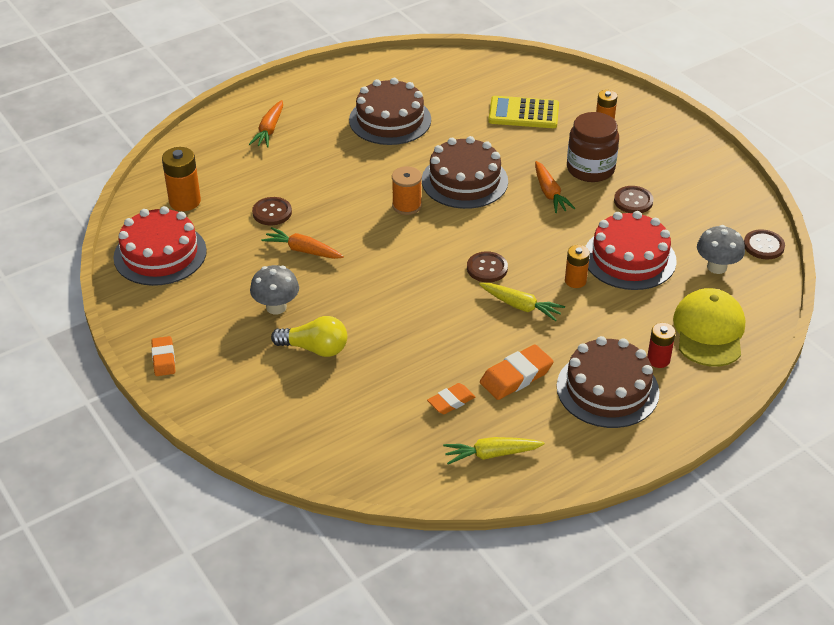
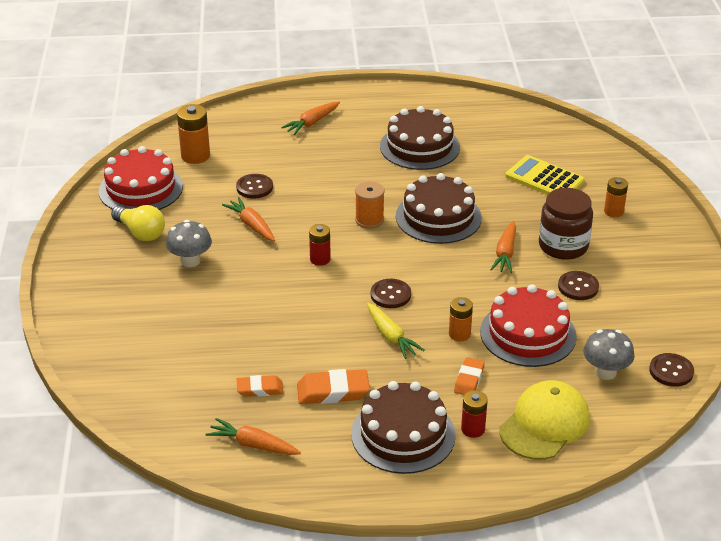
camera: 30 degrees right, 5 degrees down
(163, 359) = (72, 267): orange eraser -> orange eraser (469, 380)
(315, 348) = (190, 304): yellow light bulb -> yellow light bulb (141, 232)
(395, 259) = (320, 259): none -> red battery
(491, 454) = (253, 445): yellow carrot -> orange carrot

